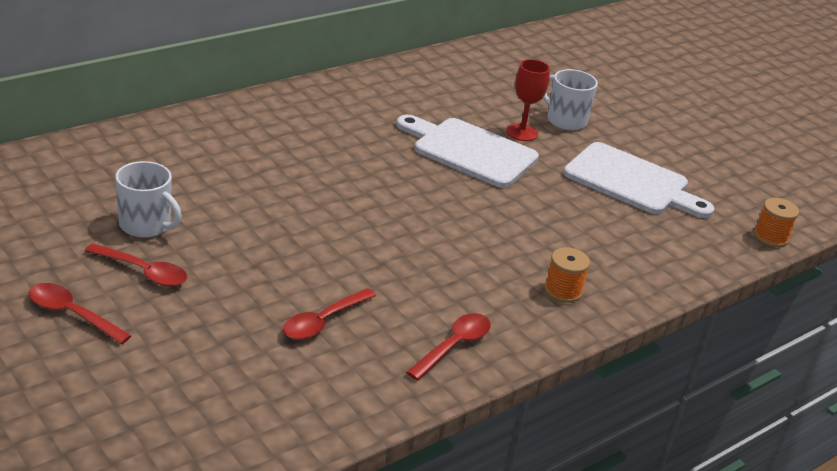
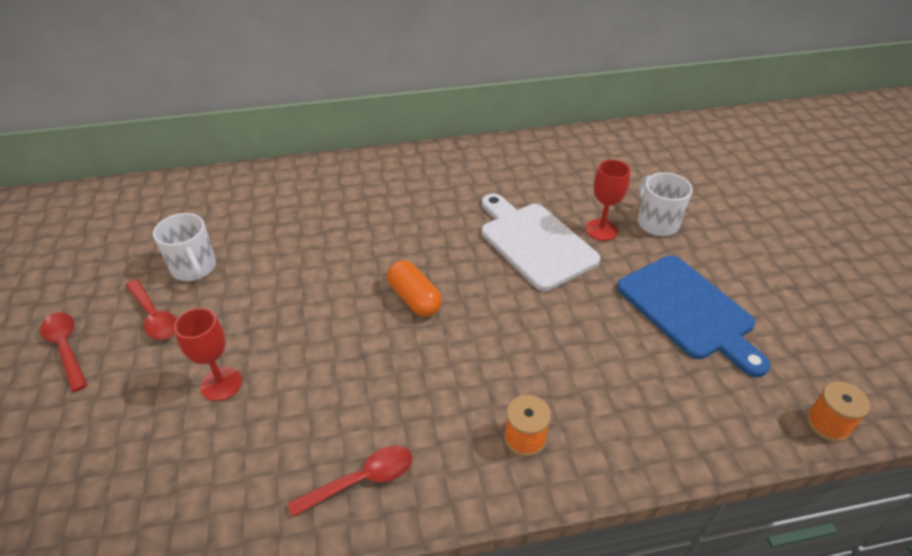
camera: 30 degrees right, 10 degrees up
(267, 309) = (221, 384): none -> red goblet
(323, 321) = (259, 412): red spoon -> none
(394, 212) = (414, 299): none -> orange capsule
(632, 182) = (689, 310): white cutting board -> blue cutting board

